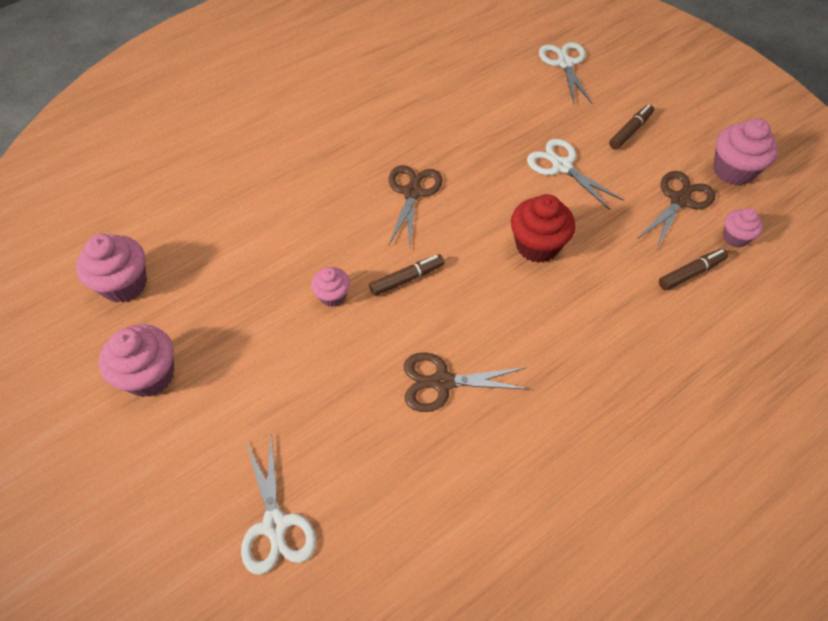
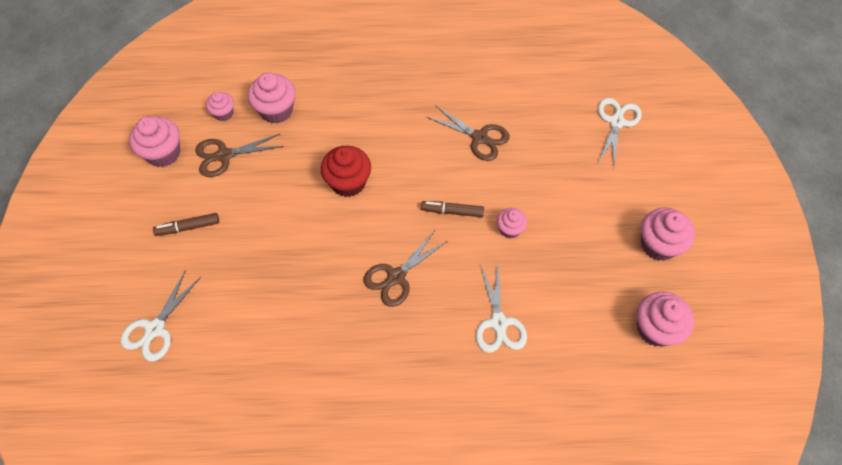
camera: 145 degrees left, 5 degrees up
(562, 166) = (269, 230): white scissors -> white scissors (498, 323)
(691, 273) = (276, 110): brown marker -> pink cupcake

